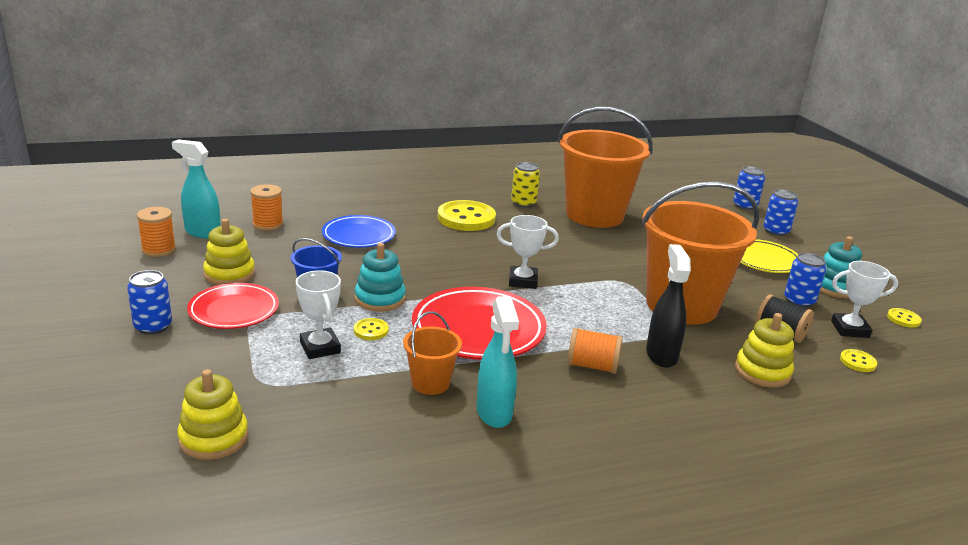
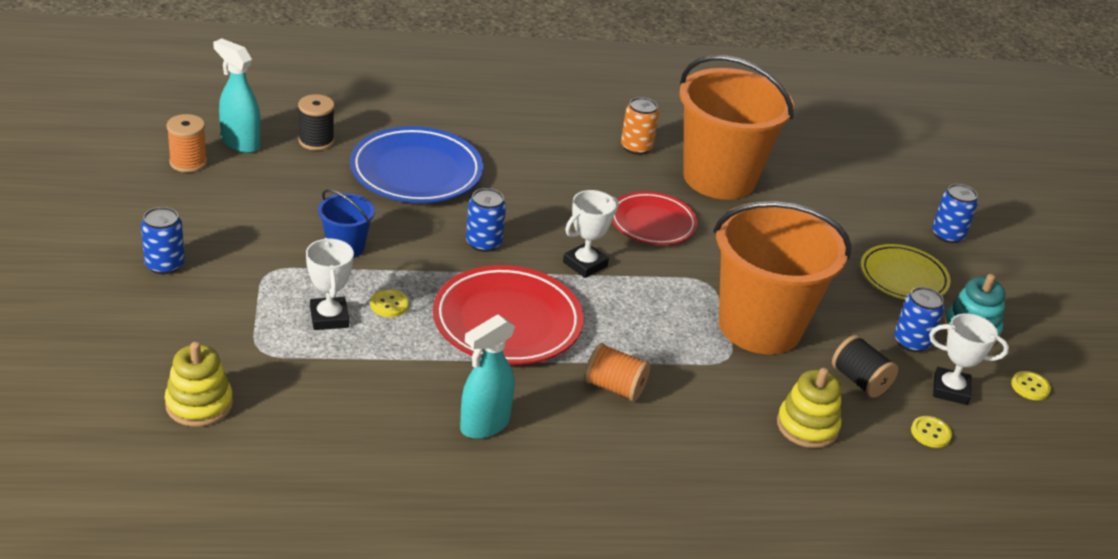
camera: 10 degrees right, 10 degrees up
(229, 274) = (257, 207): yellow stacking toy -> none
(234, 310) = (251, 257): red plate -> red plate (652, 223)
(268, 224) = (316, 141): orange spool -> black spool
(359, 236) = (416, 172): blue plate -> blue plate, size x1.53
(380, 299) = (412, 265): turquoise stacking toy -> none
(430, 383) = (431, 379): orange bucket -> none
(466, 218) = (554, 162): yellow button -> none
(494, 413) = (484, 425): turquoise spray bottle -> turquoise spray bottle turned 45 degrees clockwise
(522, 281) = (585, 264): white trophy -> white trophy turned 60 degrees counterclockwise
(523, 203) = (636, 147): yellow can -> orange can
(661, 355) = (700, 386): black spray bottle -> none
(744, 206) = (930, 189): blue can -> blue can (483, 243)

